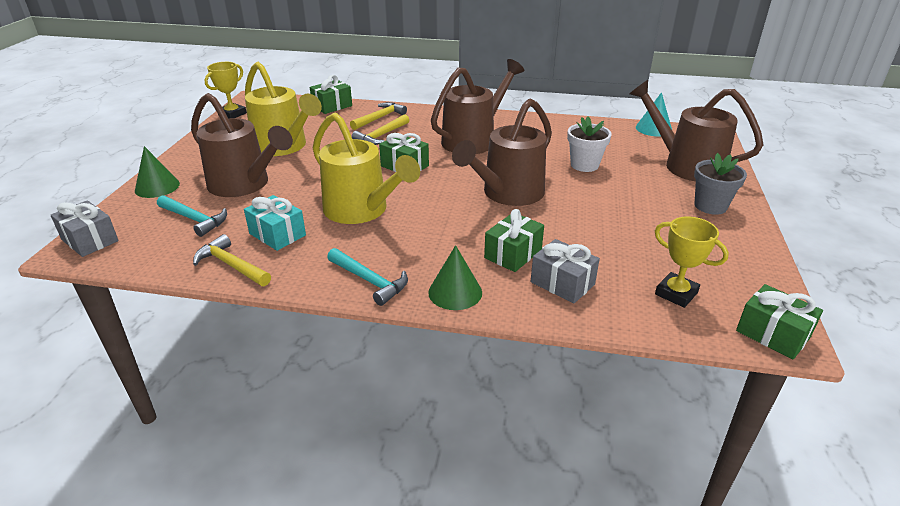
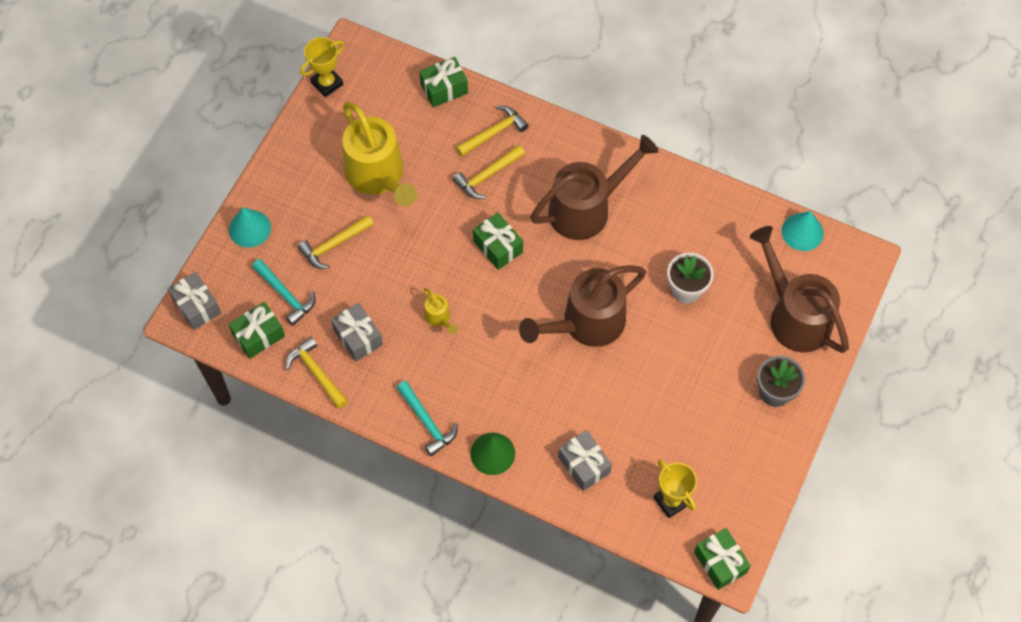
camera: 15 degrees right, 30 degrees up
(157, 187) = (249, 228): green cone -> turquoise cone
(245, 185) = (333, 245): brown watering can -> yellow hammer
(277, 234) = (358, 337): turquoise gift -> grey gift
(362, 211) = (439, 318): yellow watering can -> yellow watering can, size x0.42
(513, 254) = (557, 417): green gift -> green gift (259, 335)

